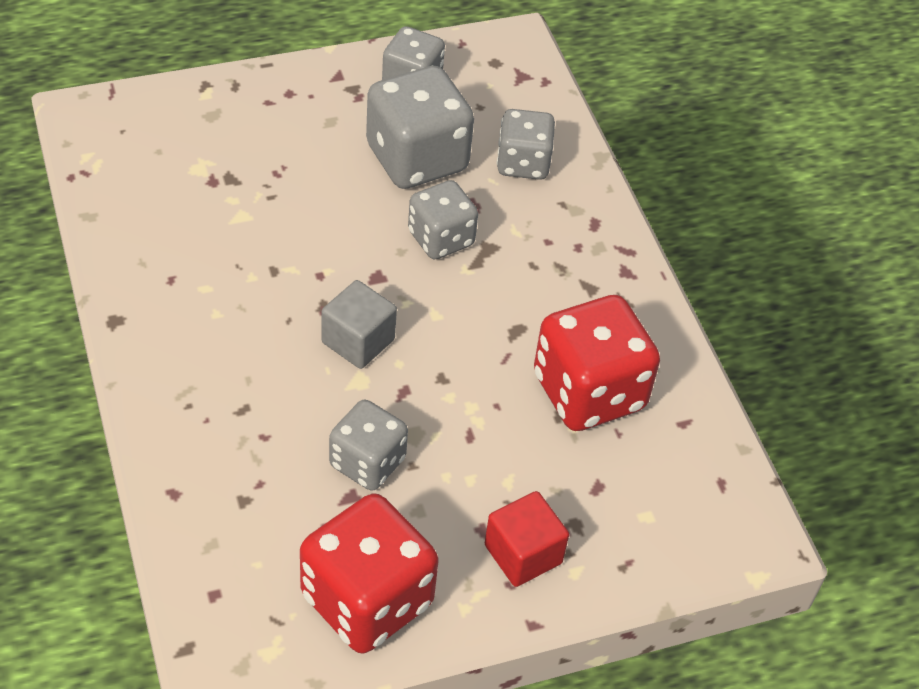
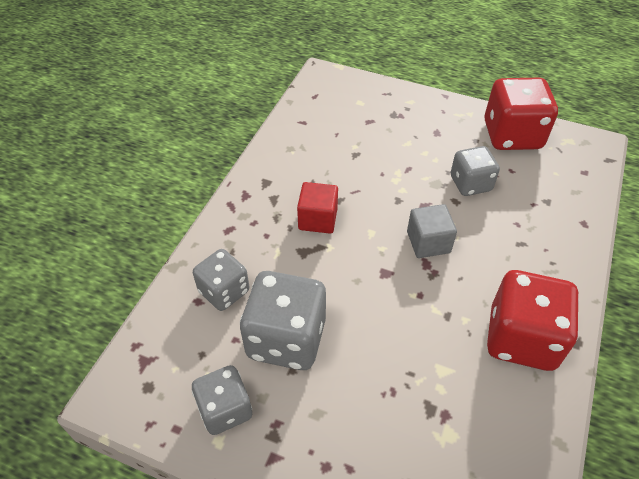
camera: 135 degrees left, 0 degrees up
(441, 238) = (326, 273): grey dice -> none
(523, 554) = (427, 116): red cube -> red cube (318, 219)
(589, 392) = (331, 155): red dice -> red dice (521, 338)

